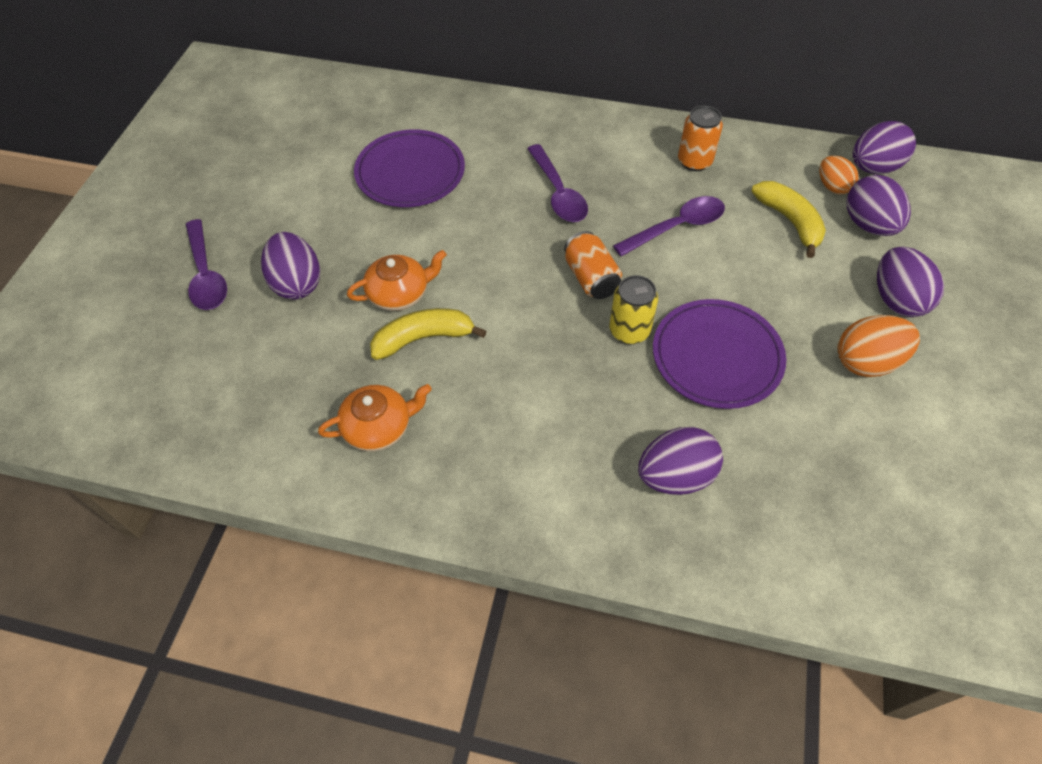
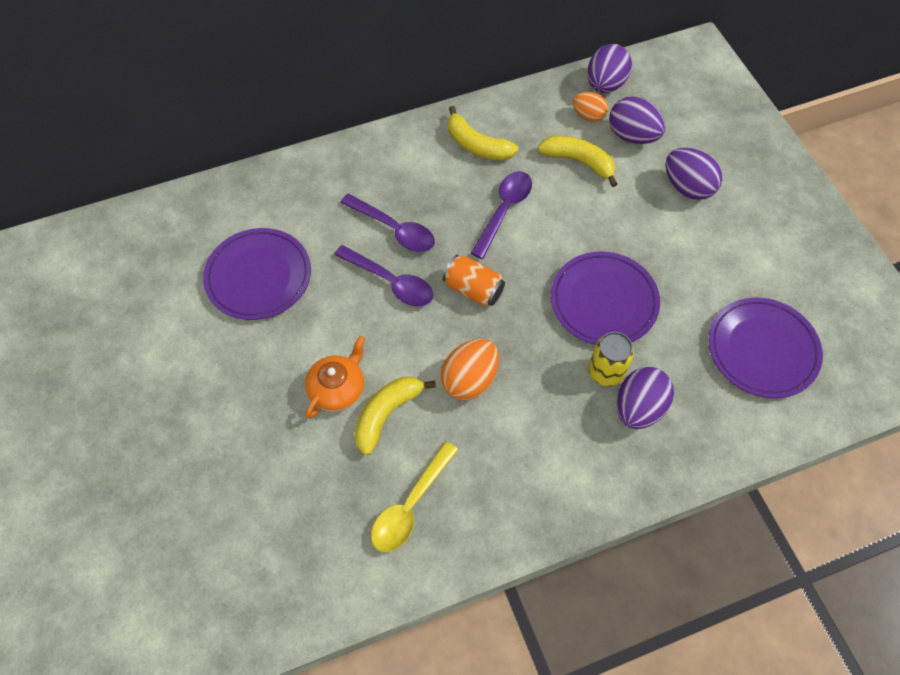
camera: 35 degrees left, 5 degrees up
(206, 274) = (158, 469): purple spoon -> purple spoon (390, 282)
(297, 283) = (245, 430): purple egg -> none
(378, 427) = (410, 505): orange teapot -> yellow spoon
(629, 331) = (531, 316): yellow can -> yellow can (606, 372)
(694, 161) = (477, 145): orange can -> yellow banana
(866, 362) = (699, 247): orange egg -> orange egg (470, 380)
(867, 501) = (762, 350): none -> purple plate

